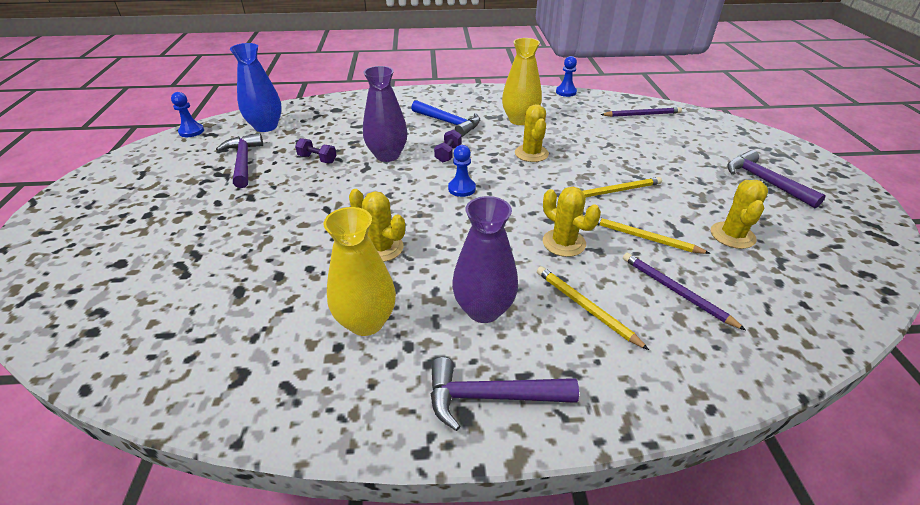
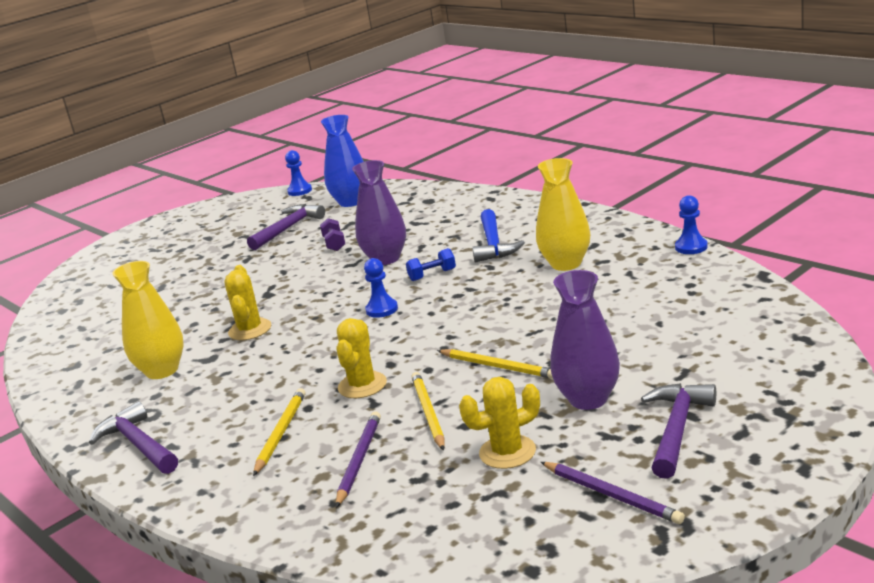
camera: 55 degrees right, 15 degrees down
(448, 154) = (432, 275): purple dumbbell -> blue dumbbell
(483, 309) = (226, 399): purple vase -> purple vase (588, 399)
(531, 153) = (502, 301): yellow cactus -> none
(642, 114) = (721, 303): purple pencil -> purple pencil (612, 495)

